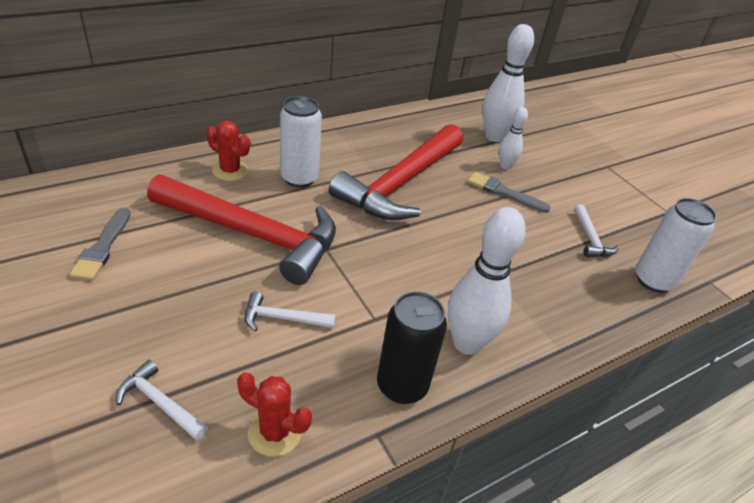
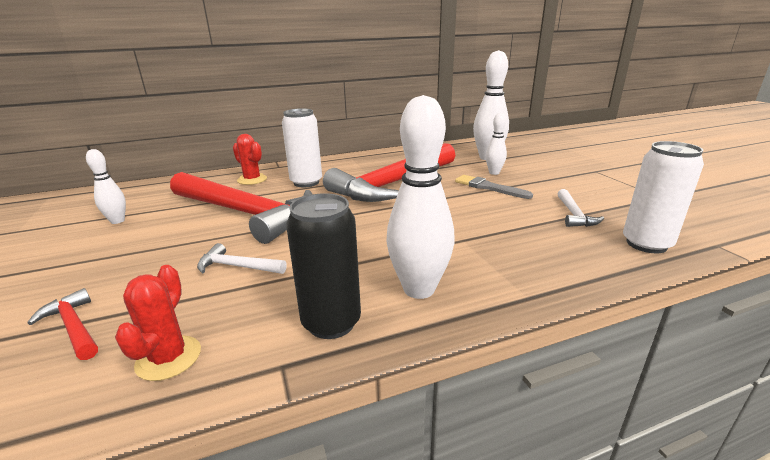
camera: 15 degrees right, 15 degrees down
(103, 247) = (117, 221): grey brush -> white bowling pin
(160, 403) = (73, 327): white hammer -> red hammer
(275, 432) = (169, 358): red cactus -> red cactus turned 60 degrees clockwise

